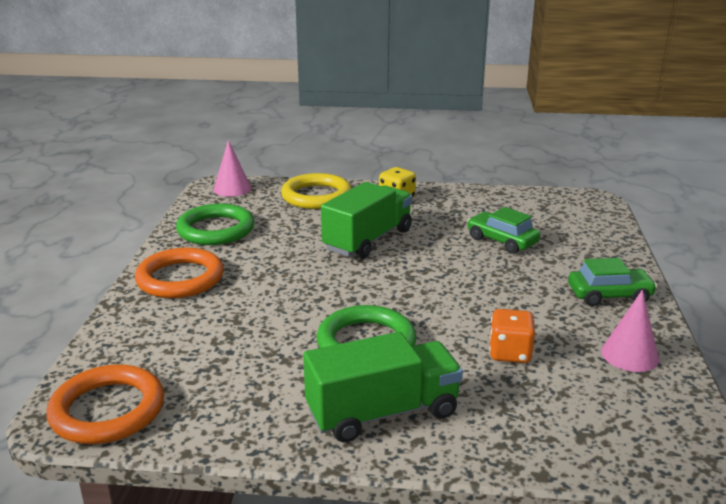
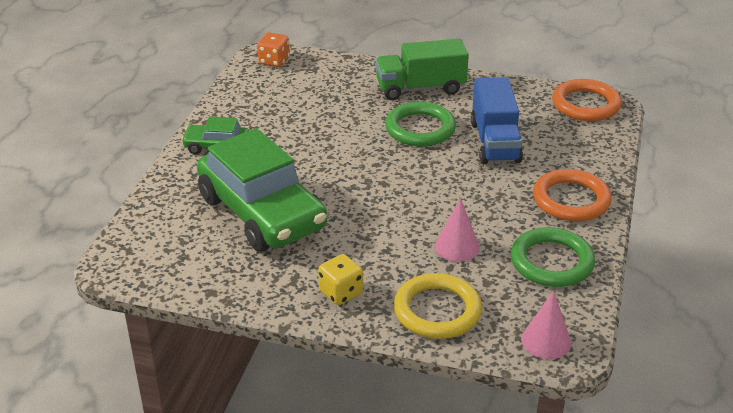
camera: 170 degrees left, 10 degrees up
(262, 335) = (495, 142): none -> blue truck
(368, 240) = (393, 228): green truck -> none
(502, 241) = (262, 213): green car -> green car, size x2.16
(510, 353) = (324, 112): orange dice -> orange dice (274, 61)
(629, 355) = (246, 104): pink cone -> pink cone (457, 247)

